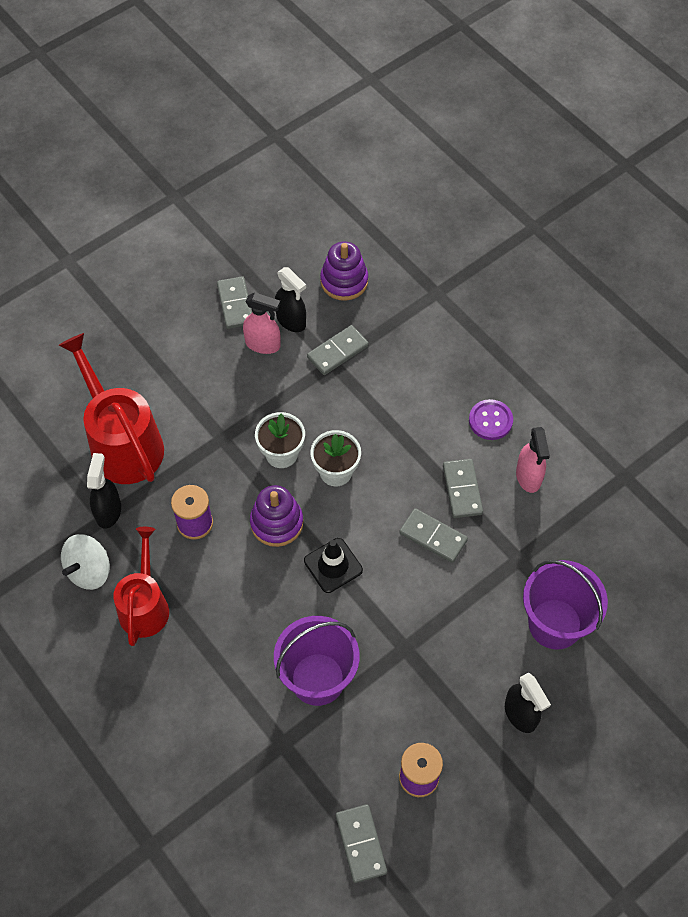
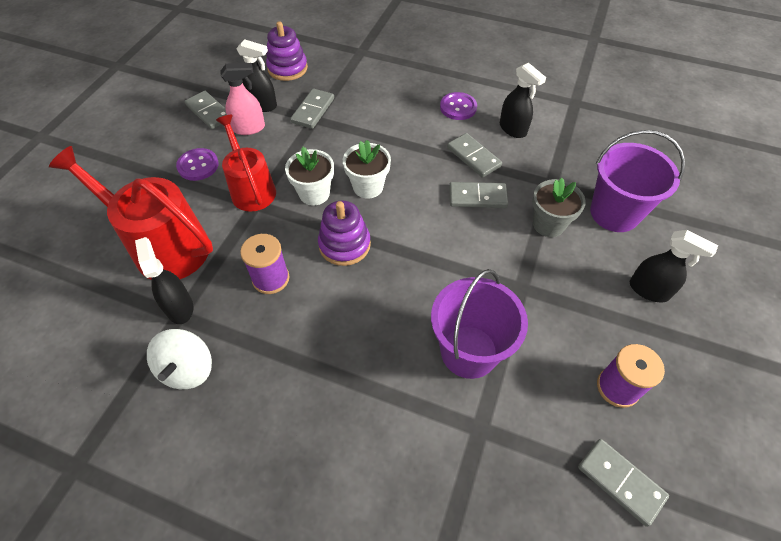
camera: 30 degrees left, 5 degrees down
(145, 606) = (264, 372): red watering can -> red watering can (251, 189)
(193, 367) = (198, 165): none -> purple button
(333, 565) = (415, 254): black traffic cone -> none
(479, 601) = (548, 224): none -> grey flower pot
(528, 477) = (513, 129): pink spray bottle -> black spray bottle

